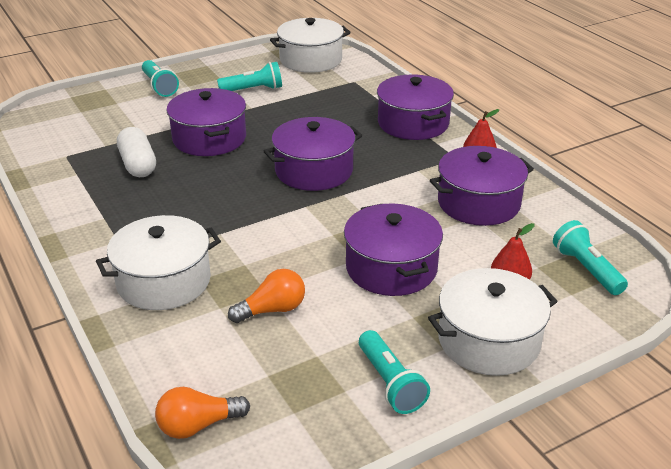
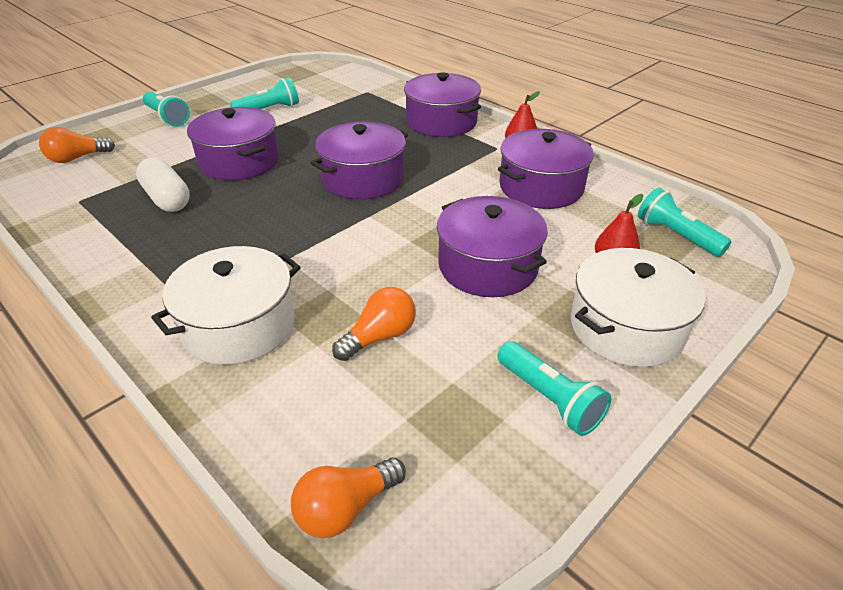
camera: 15 degrees left, 5 degrees up
(73, 116) = (77, 158): none -> orange light bulb
(310, 60) = (317, 77): white pot -> none

